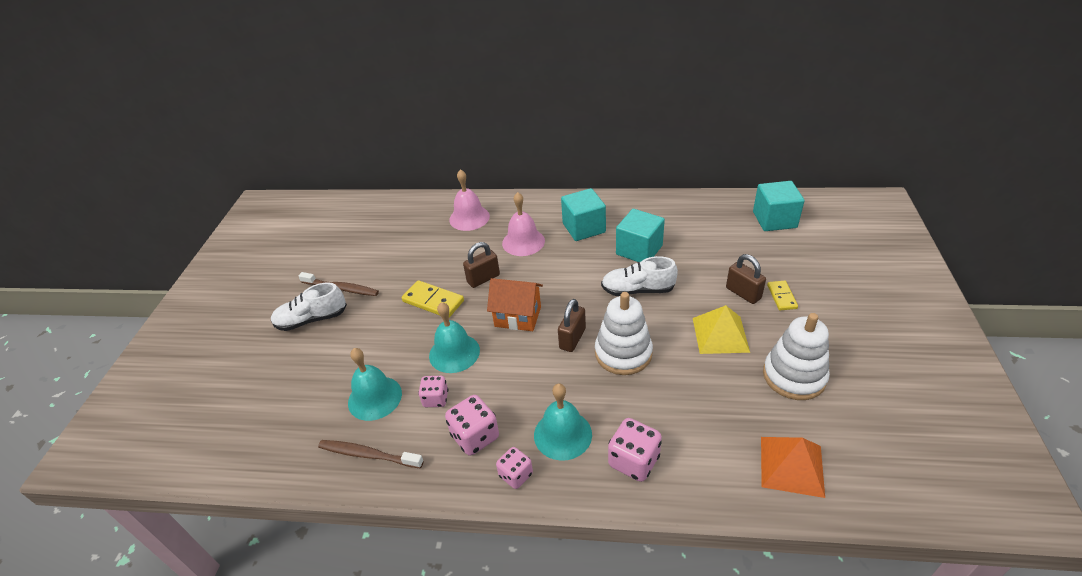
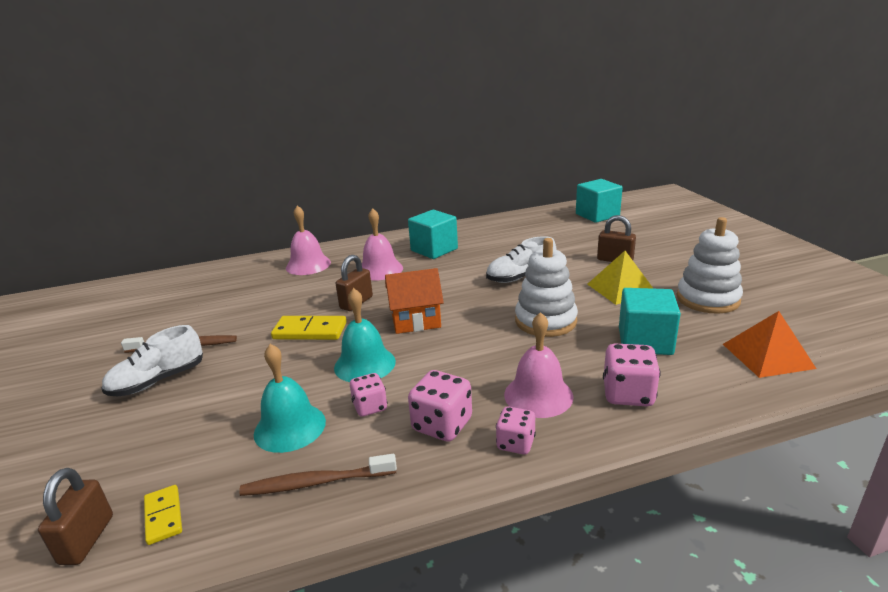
camera: 25 degrees left, 15 degrees down
(562, 434) = (538, 395): turquoise bell -> pink bell
(572, 339) = (486, 323): brown padlock -> brown padlock (87, 539)
(639, 250) = (499, 253): turquoise cube -> turquoise cube (645, 341)
(781, 297) = (648, 255): yellow domino -> yellow domino (163, 516)

